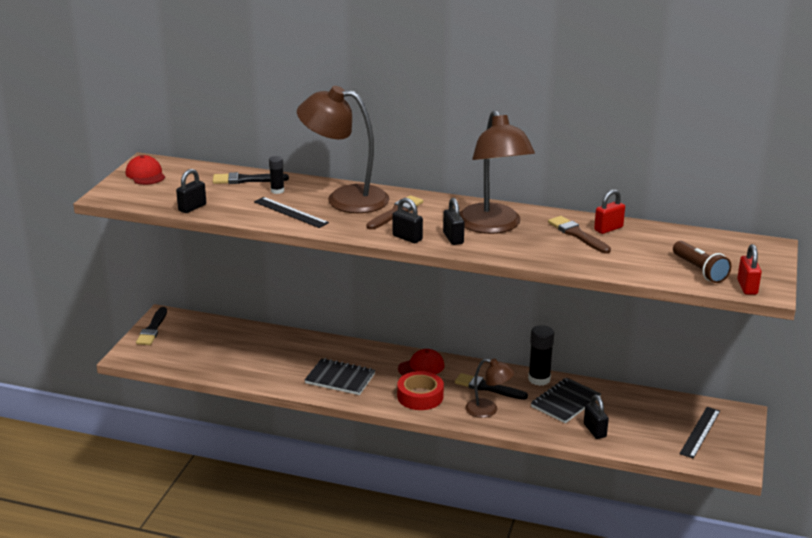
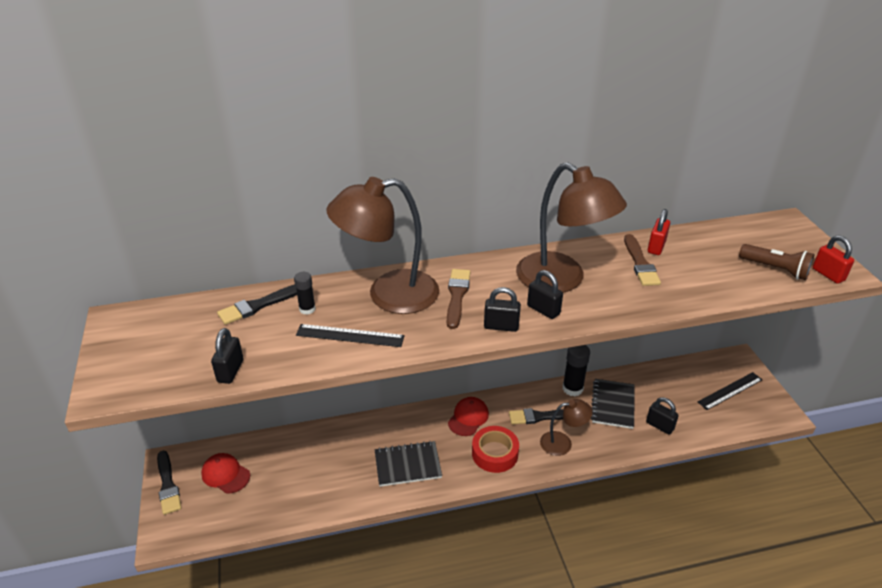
camera: 30 degrees left, 10 degrees up
(145, 174) = (128, 339): red cap -> red cap (225, 474)
(577, 234) = (640, 263): brown brush -> brown brush turned 120 degrees counterclockwise
(700, 432) = (730, 391): black ruler -> black ruler turned 60 degrees clockwise

